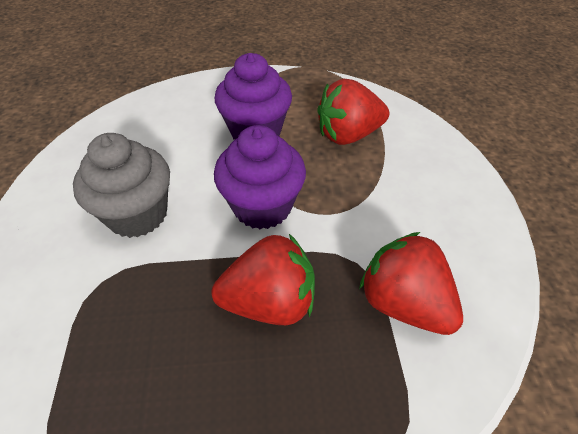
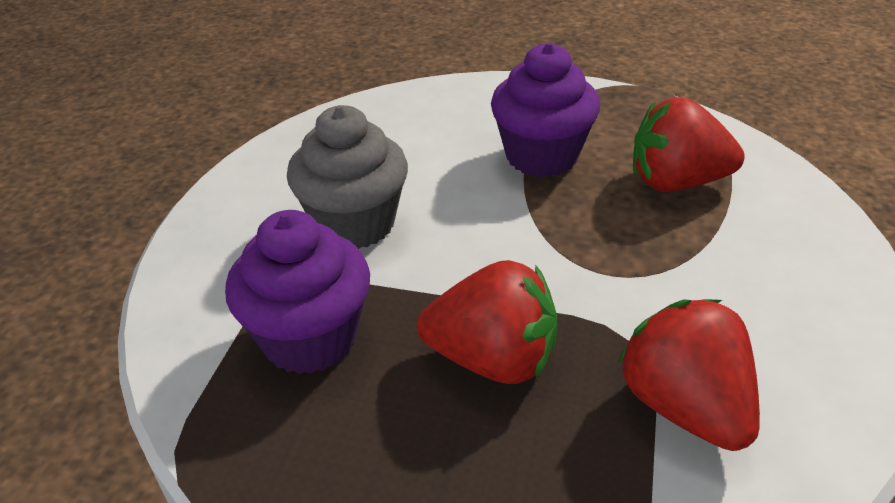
camera: 20 degrees right, 10 degrees down
(262, 206) = (520, 247): purple cupcake -> purple cupcake (310, 339)

